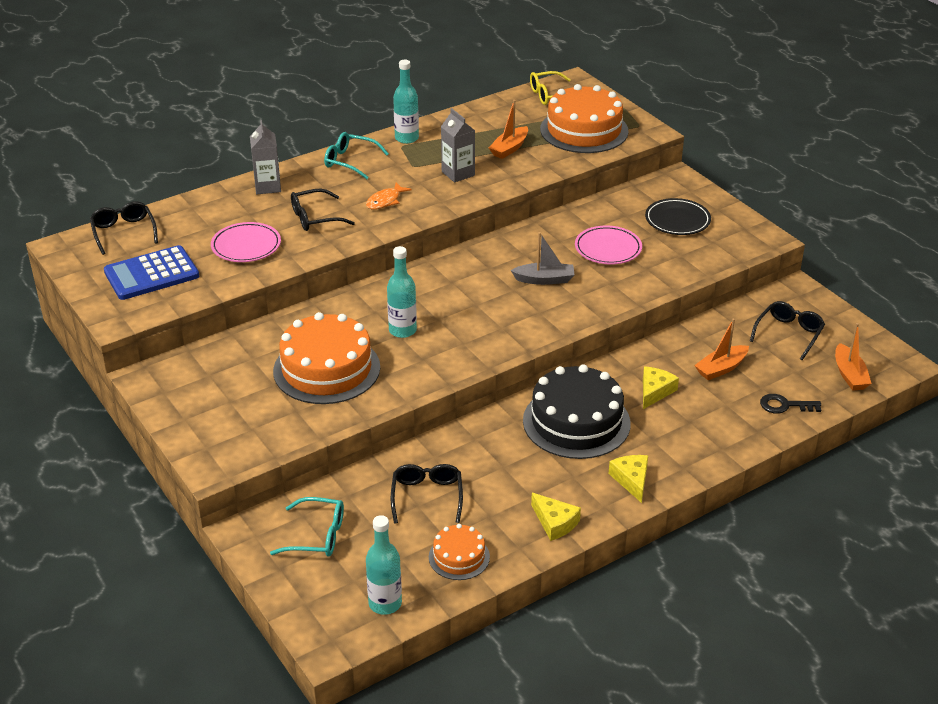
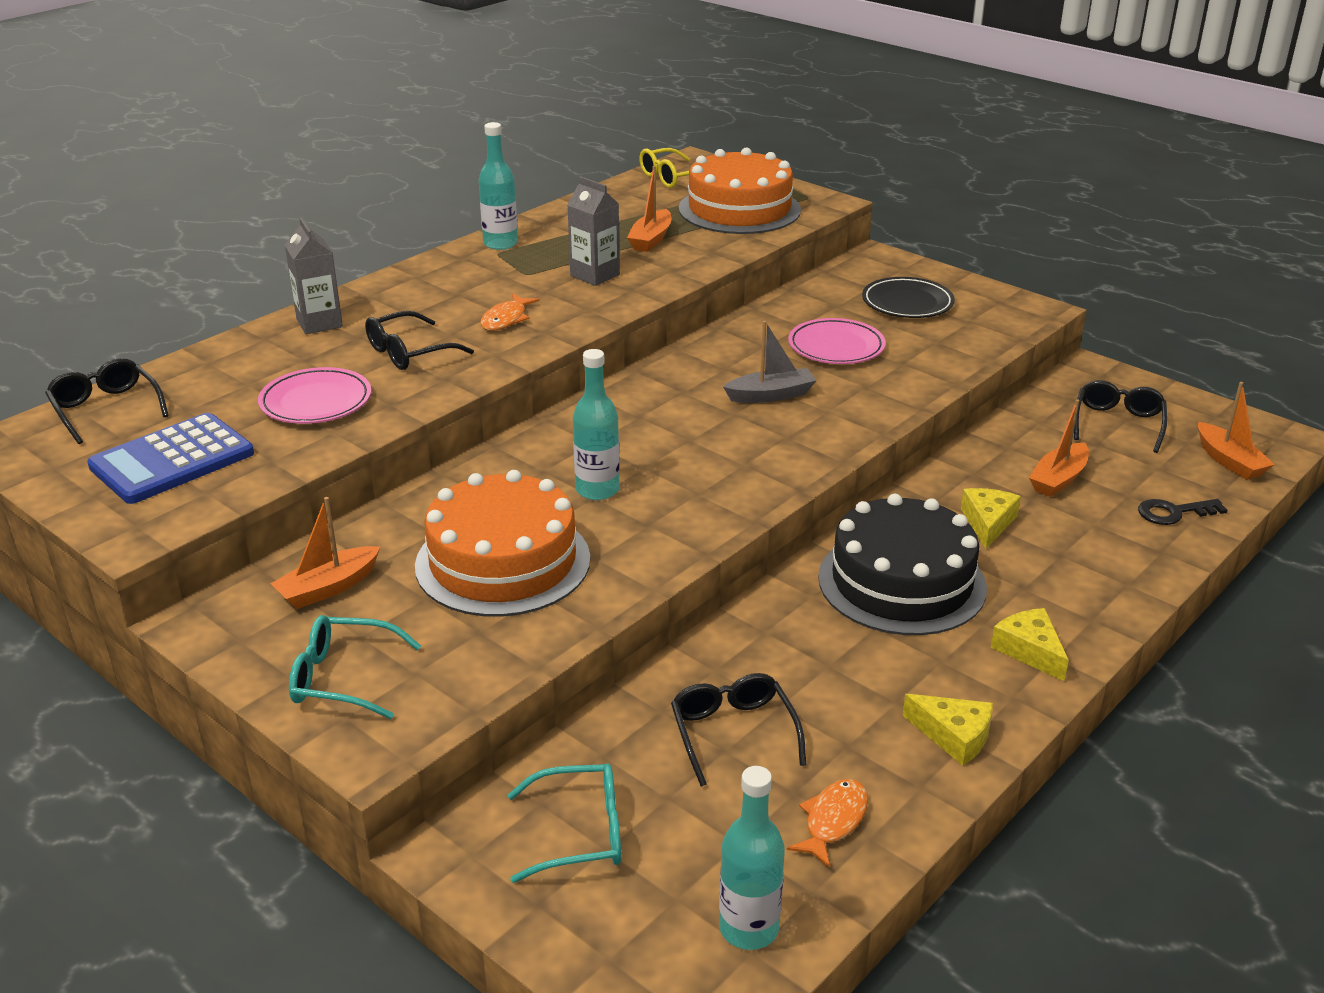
camera: 15 degrees left, 5 degrees down
(222, 368) = (328, 588): none -> orange boat
(350, 161) = (431, 279): turquoise glasses -> turquoise glasses (343, 678)
(459, 557) = (833, 821): orange cake -> orange fish

